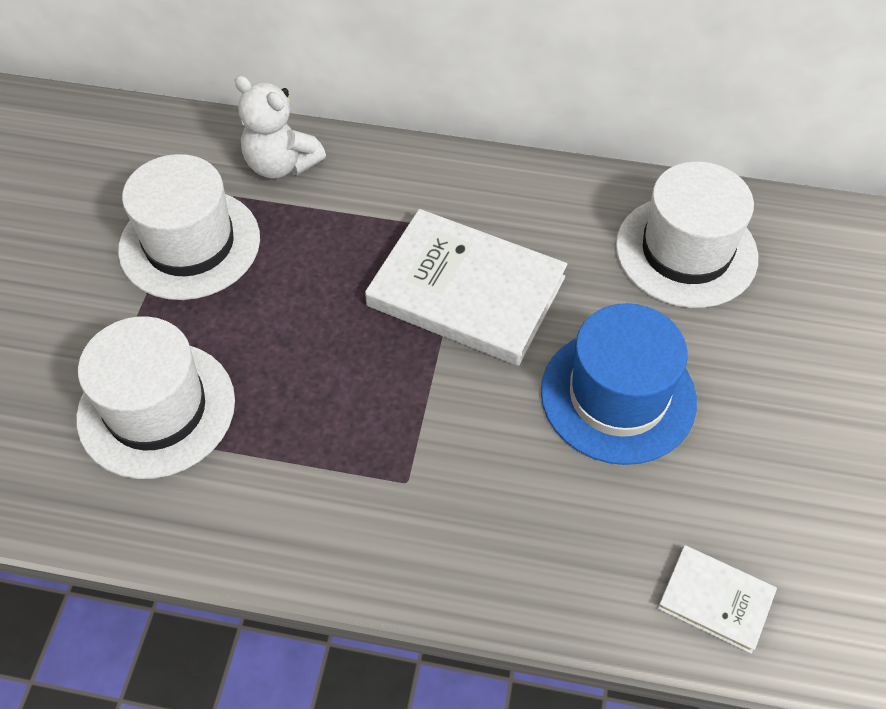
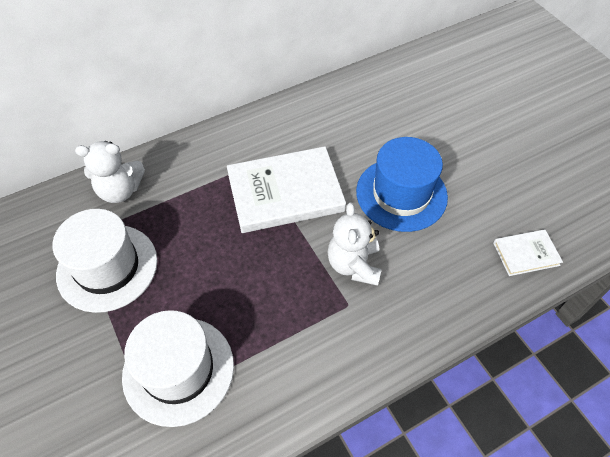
camera: 40 degrees left, 0 degrees up
(462, 439) = (354, 265): none -> white teddy bear
(686, 251) = (366, 109): white hat -> none

